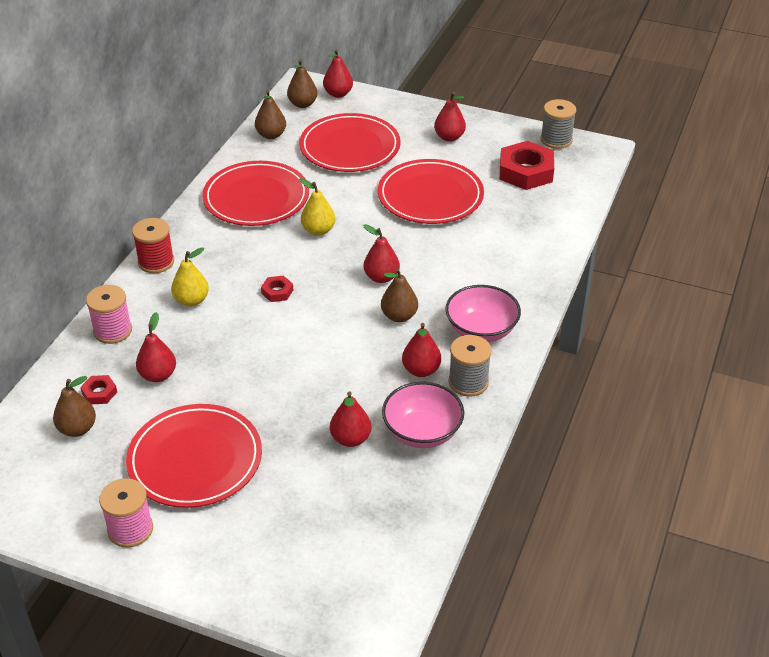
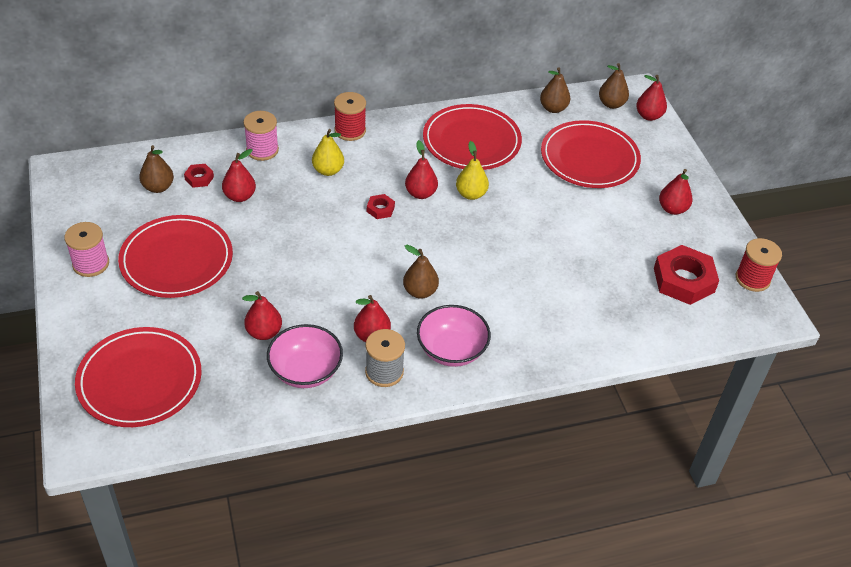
camera: 50 degrees right, 5 degrees up
(381, 277) = (454, 258): red pear -> red pear (420, 193)
(430, 196) = (582, 236): red plate -> red plate (140, 380)
(556, 140) = (752, 279): grey spool -> red spool

